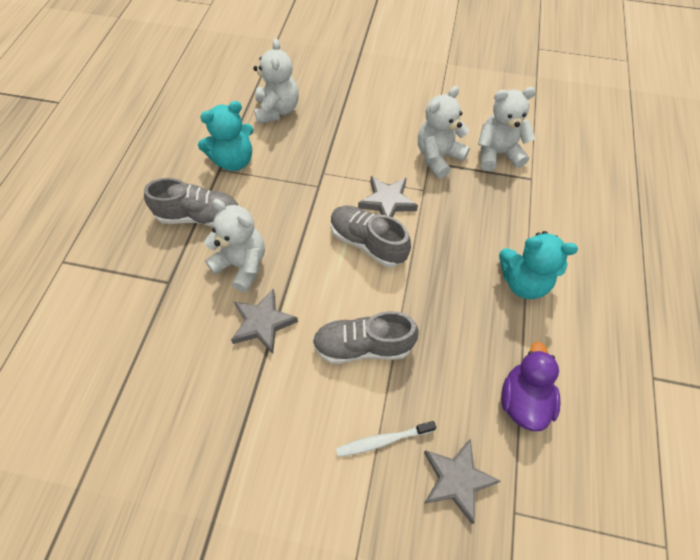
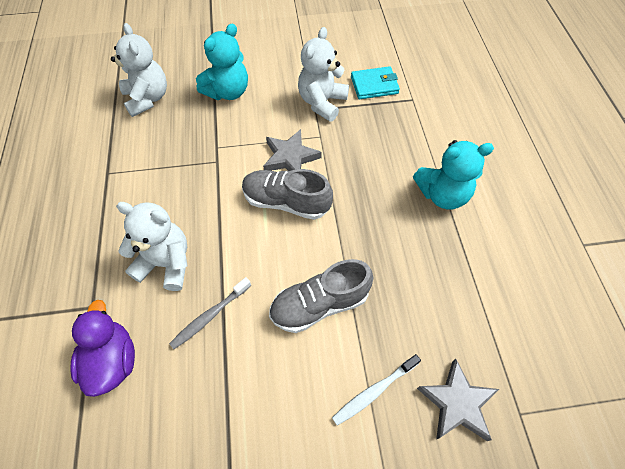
camera: 20 degrees left, 0 degrees up
(199, 216) = (102, 227): grey shoe -> none
(234, 160) = (119, 160): turquoise teddy bear -> turquoise teddy bear (228, 92)
(263, 323) = (210, 316): grey star -> grey toothbrush
(497, 154) = (374, 85): white teddy bear -> turquoise wallet
(523, 400) = (485, 304): purple duck -> purple duck (113, 360)

